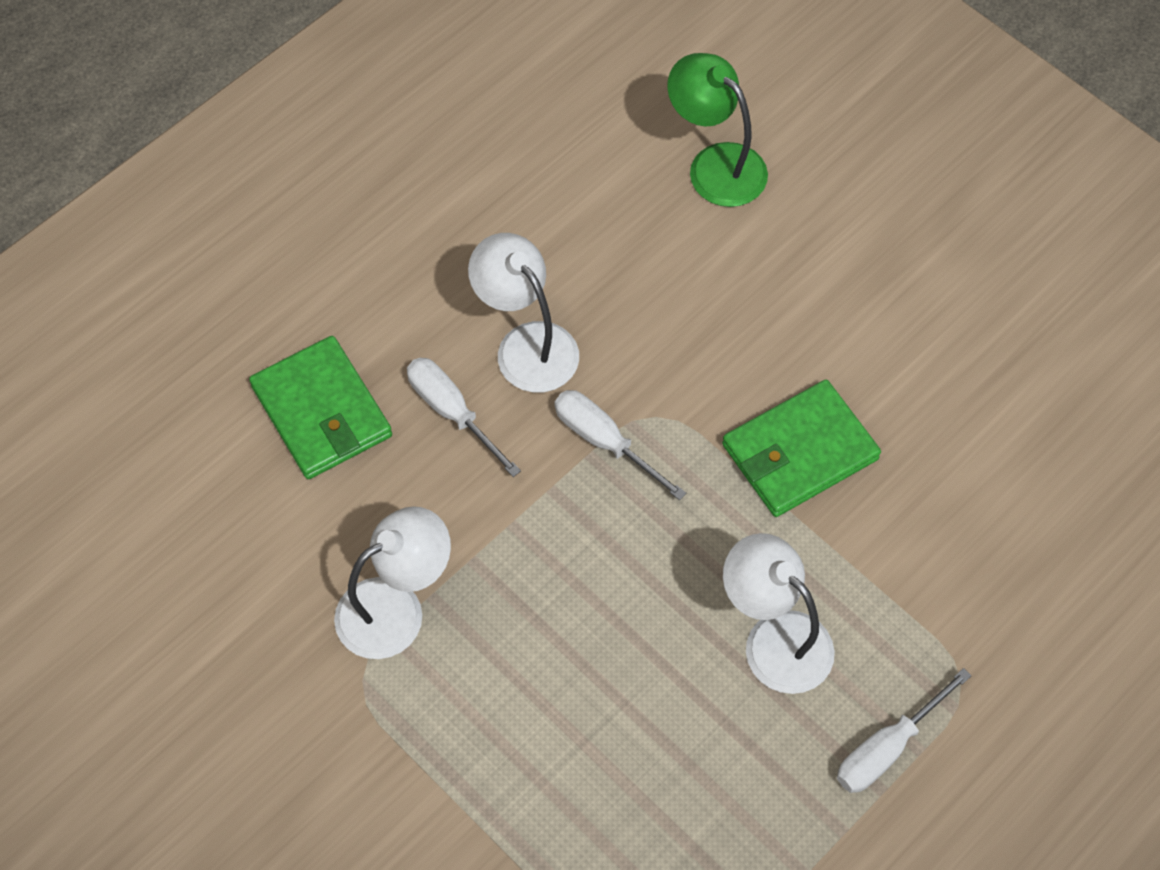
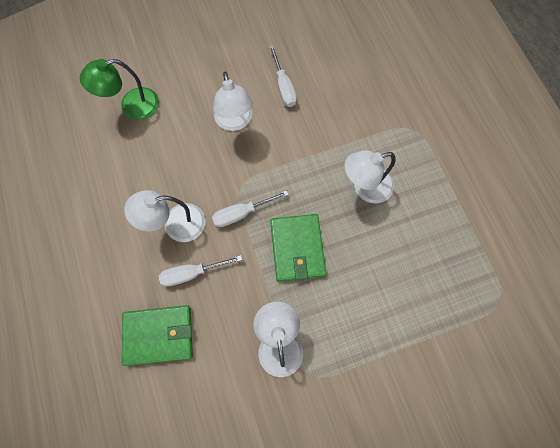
camera: 65 degrees left, 10 degrees up
(783, 347) = (235, 122): none -> white lamp
(799, 452) = (286, 139): green wallet -> green wallet (297, 248)
(887, 748) = (429, 168): white screwdriver -> white screwdriver (283, 86)

